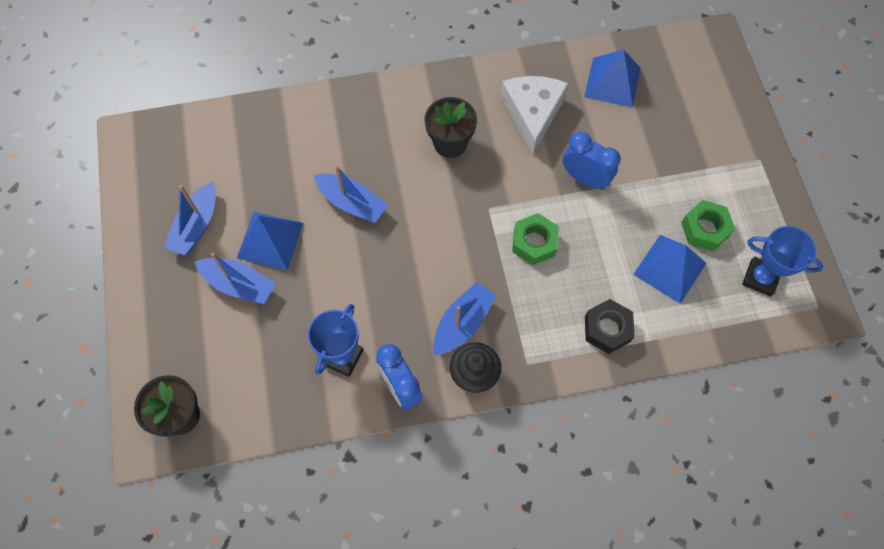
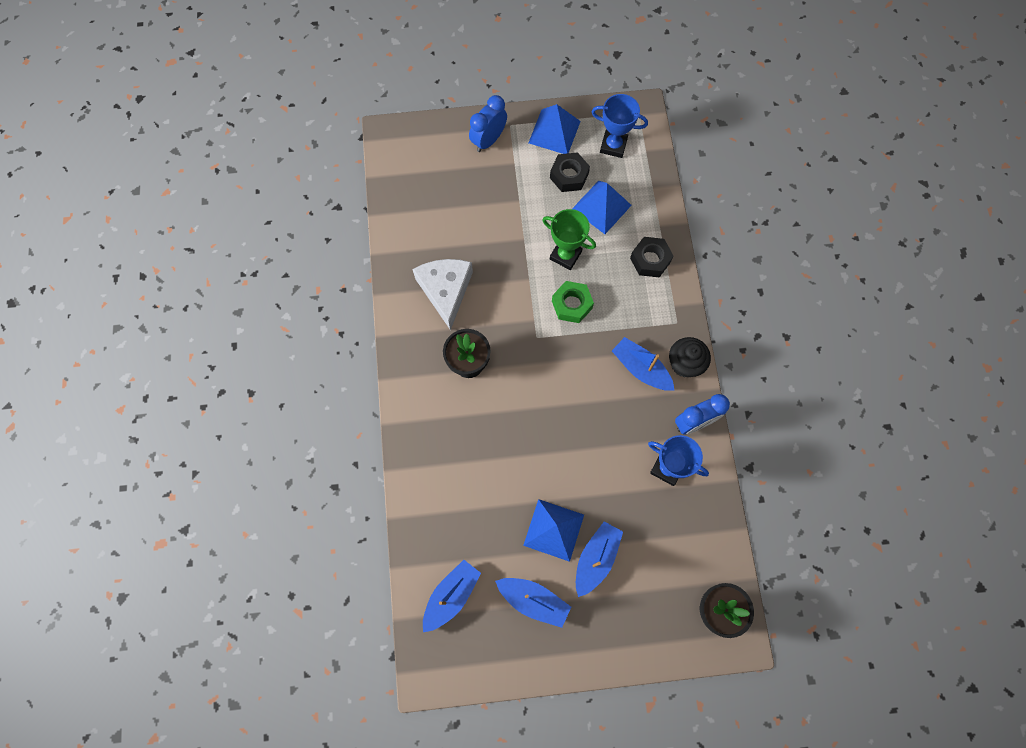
camera: 85 degrees left, 5 degrees up
(351, 203) = (521, 454): blue boat -> blue boat (451, 596)
(532, 113) = (446, 290): white cheese -> white cheese turned 75 degrees clockwise
(584, 178) = (515, 257): blue clock -> blue clock (488, 140)
(597, 232) = (565, 255): none -> green trophy
(612, 82) = (421, 221): blue pyramid -> blue pyramid (554, 132)
(705, 229) = (569, 176): green nut -> black nut
(760, 278) = (613, 146): blue trophy -> blue trophy turned 75 degrees clockwise

